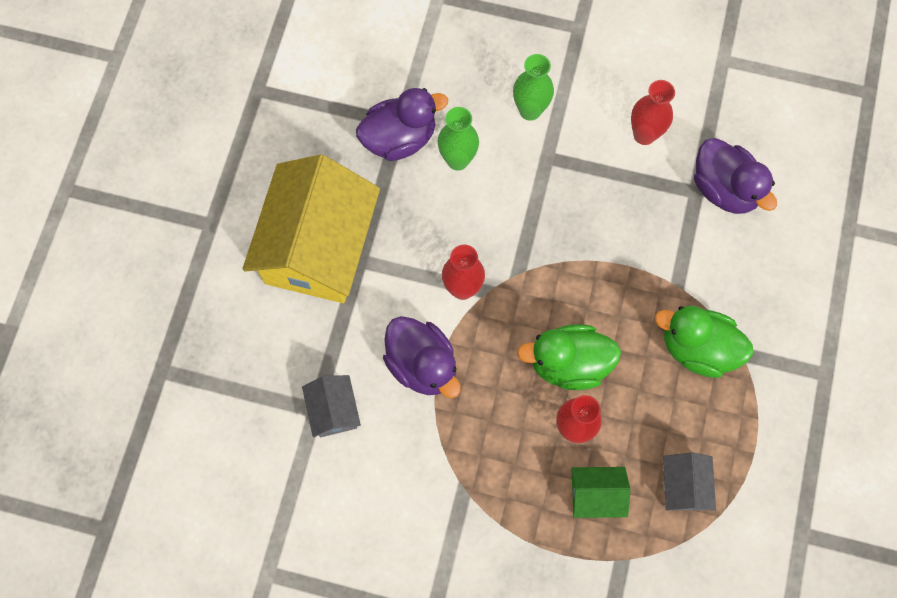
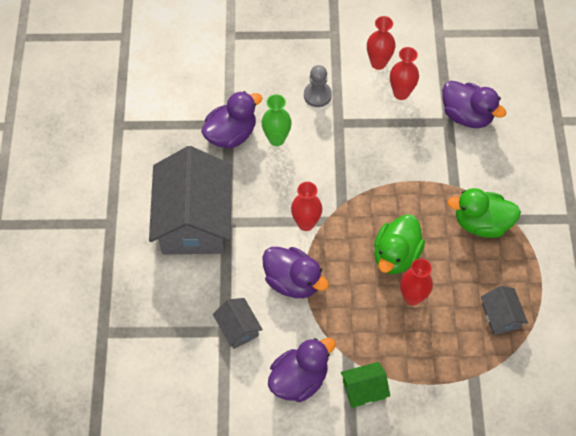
camera: 15 degrees left, 10 degrees down
(318, 247) = (194, 220): yellow house -> grey house
(392, 501) = (299, 379): none -> purple duck
(530, 110) = (317, 95): green vase -> grey pawn
(568, 364) = (395, 255): green duck -> green duck turned 45 degrees counterclockwise
(596, 495) = (442, 337): green house -> green house (364, 389)
(626, 84) = (378, 63): none -> red vase

